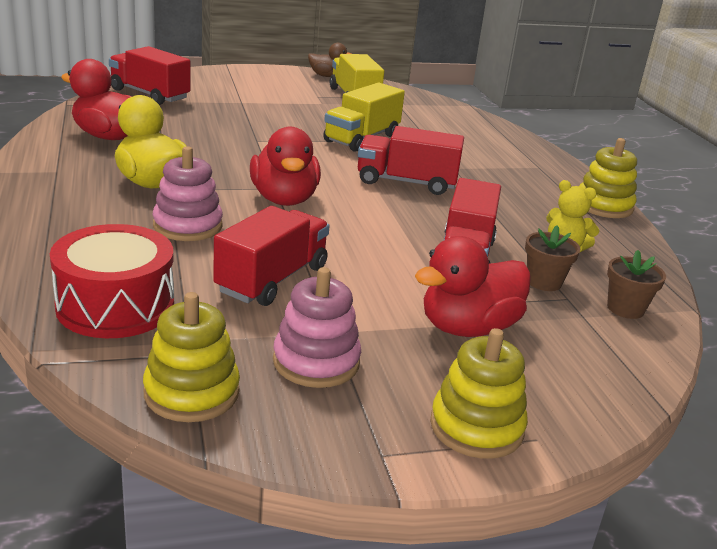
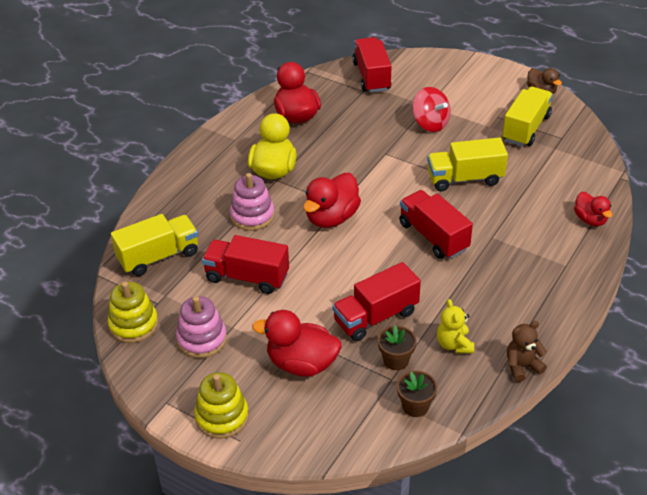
camera: 50 degrees right, 15 degrees up
(115, 306) = (158, 256): red drum -> yellow truck
(265, 112) = (430, 123): none -> red spinning top
(272, 279) = (247, 277): red truck -> red truck turned 150 degrees counterclockwise
(502, 136) = (590, 219): none -> red duck
(603, 206) = (552, 325): yellow stacking toy -> none
(637, 241) = (522, 366): none -> brown teddy bear

